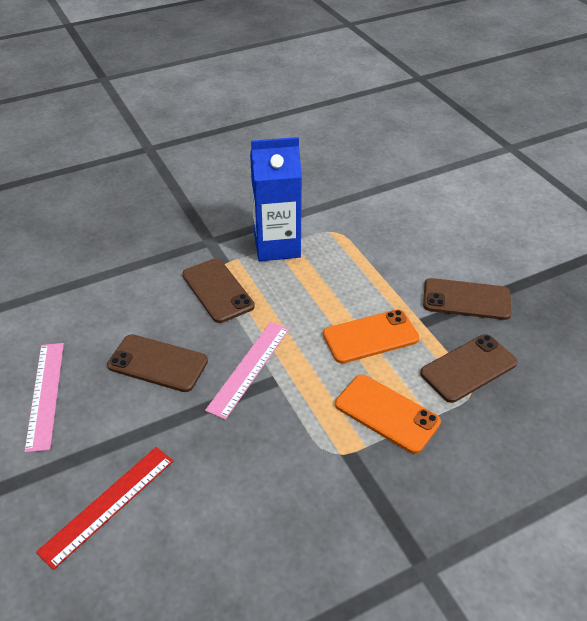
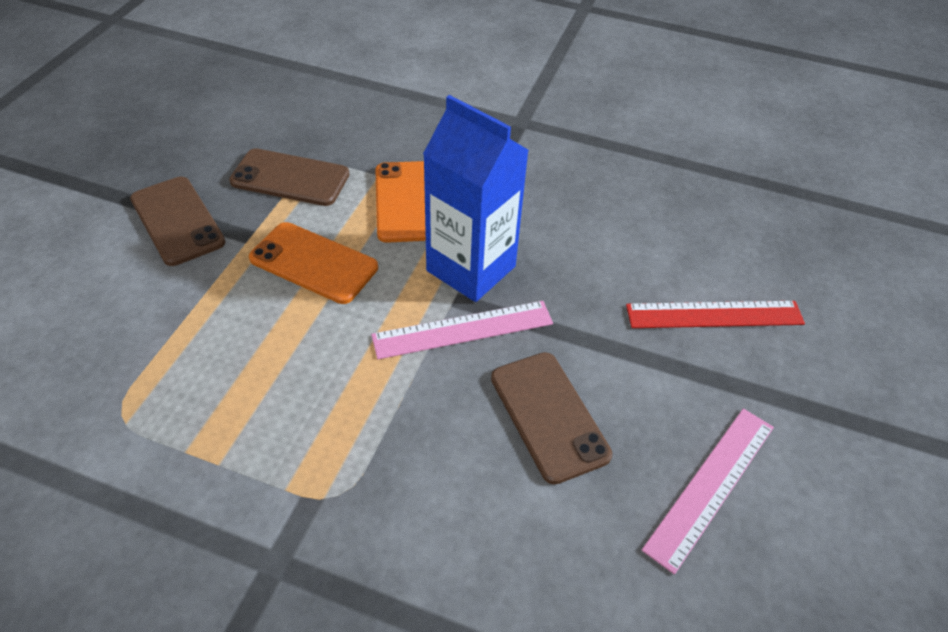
camera: 135 degrees left, 5 degrees up
(218, 290) = (374, 458): brown phone -> none
(277, 246) = (214, 461): blue carton -> blue carton (471, 268)

